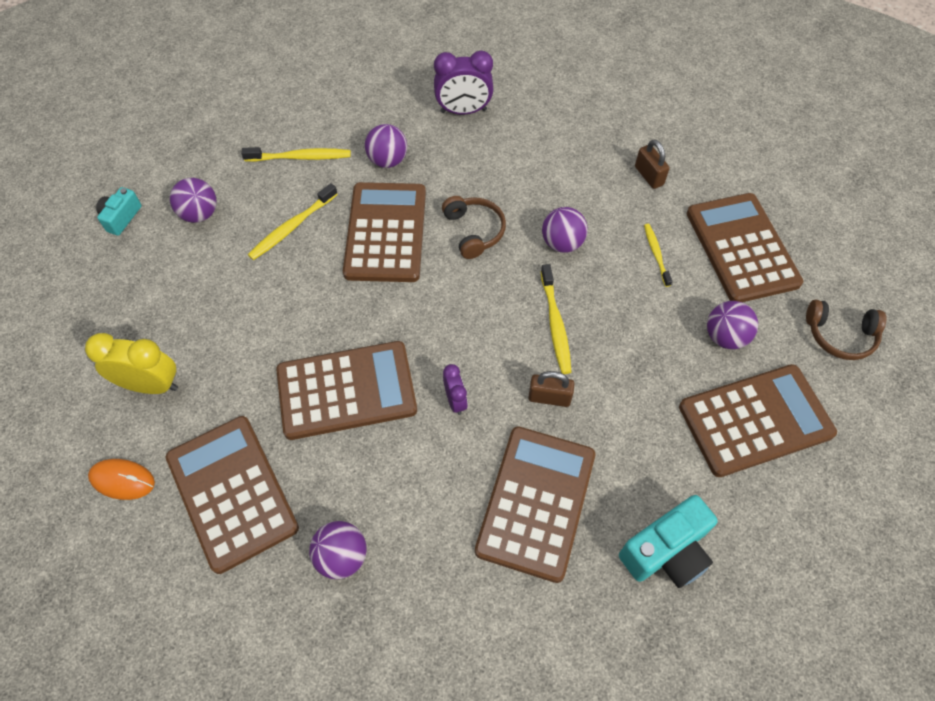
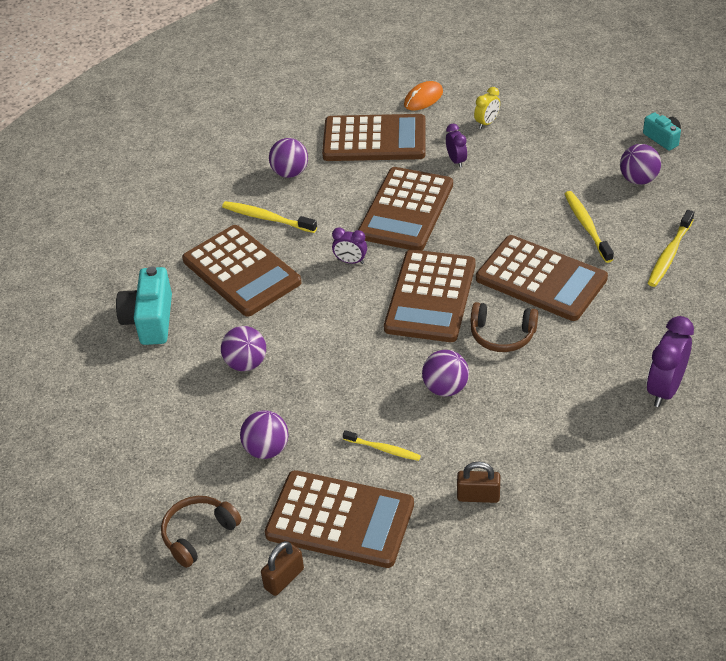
camera: 125 degrees right, 15 degrees down
(151, 385) = (487, 123): yellow clock -> yellow clock, size x0.57
(237, 383) = (456, 161): none -> purple clock
(387, 160) = (628, 309): purple ball -> purple ball (246, 363)
(549, 397) = (309, 312): brown padlock -> brown padlock (284, 578)
(555, 323) = (368, 345): yellow toothbrush -> yellow toothbrush (267, 218)
(755, 420) = (185, 424): brown calculator -> brown calculator (430, 296)

